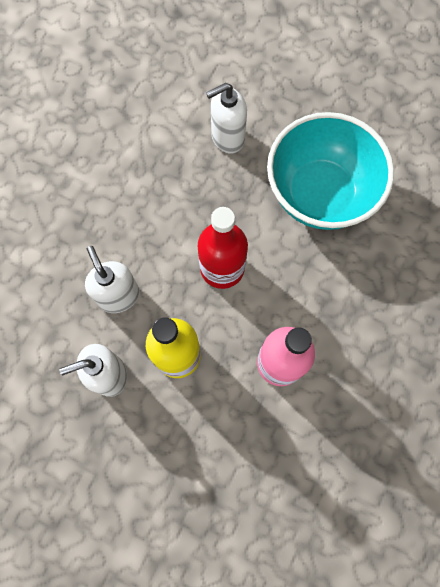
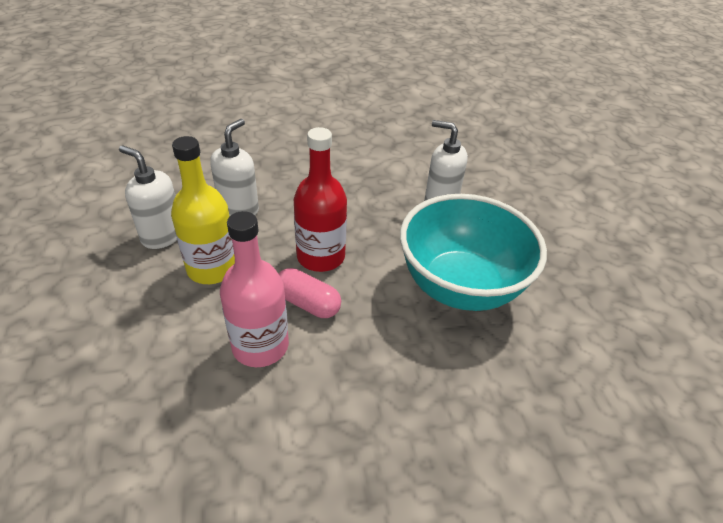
camera: 50 degrees right, 30 degrees down
(263, 307) = (307, 303): none -> pink capsule

